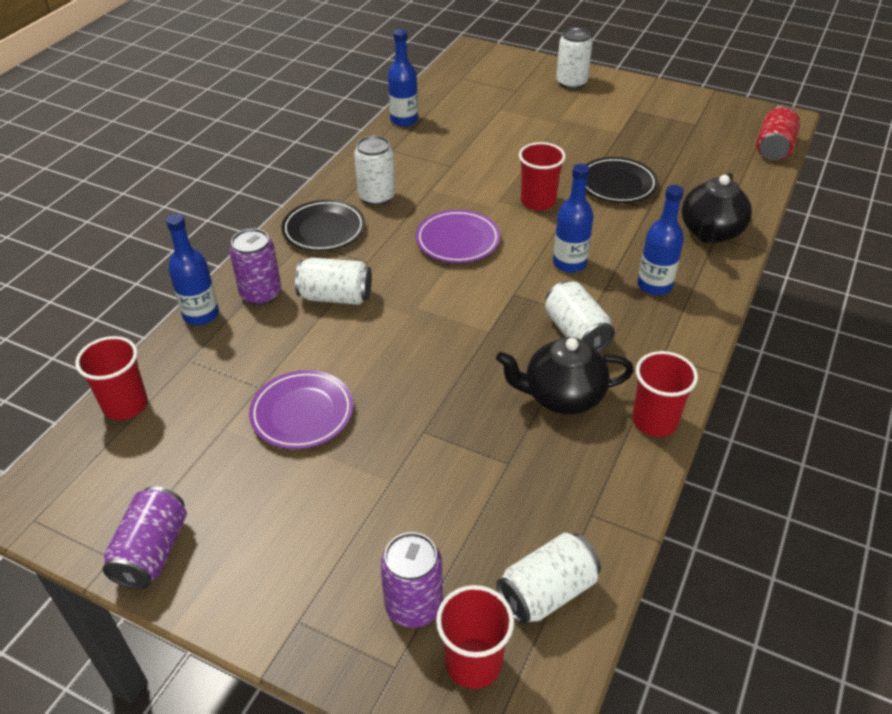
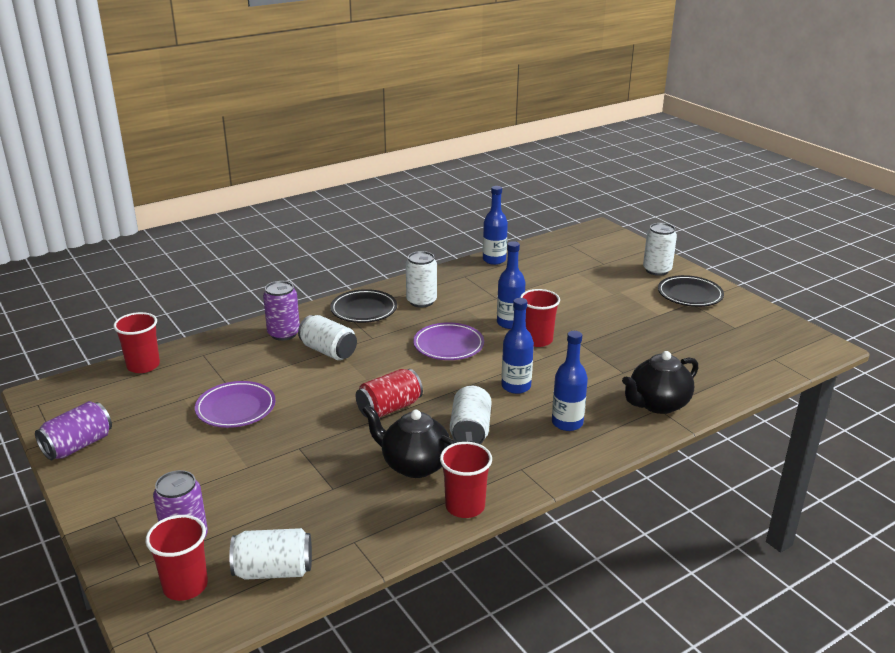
camera: 30 degrees right, 15 degrees down
(201, 315) = (236, 333): blue bottle -> blue bottle (510, 323)
(617, 184) = (615, 348): black plate -> black plate (689, 295)
(774, 148) = (789, 365): red can -> red can (389, 408)

